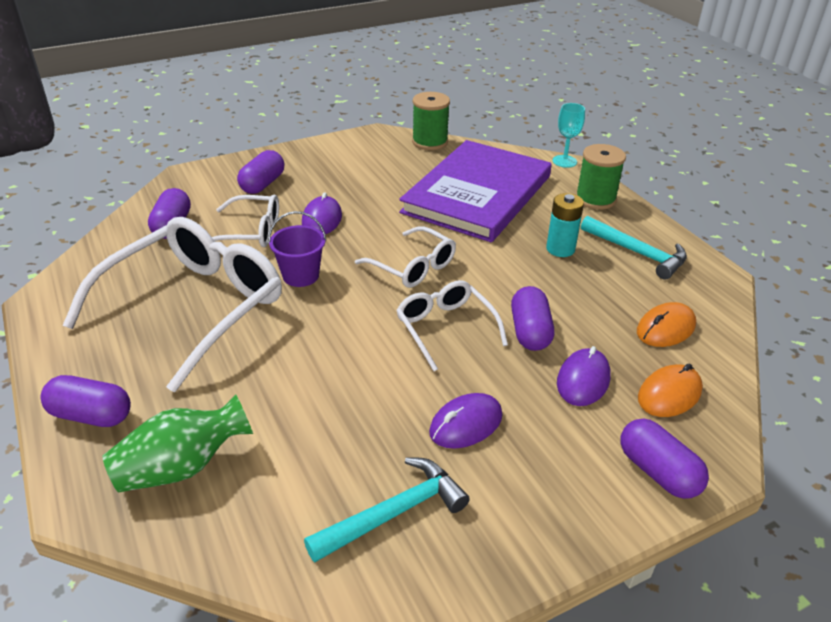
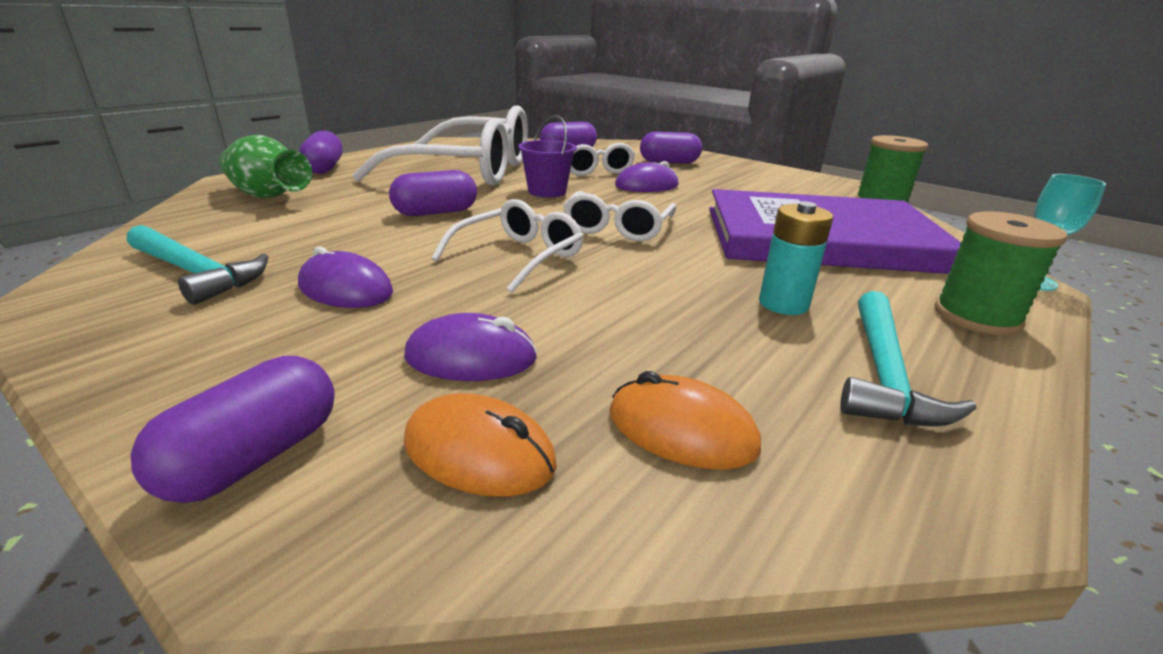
camera: 65 degrees right, 10 degrees down
(530, 332) = (556, 305): purple capsule -> purple capsule (435, 212)

